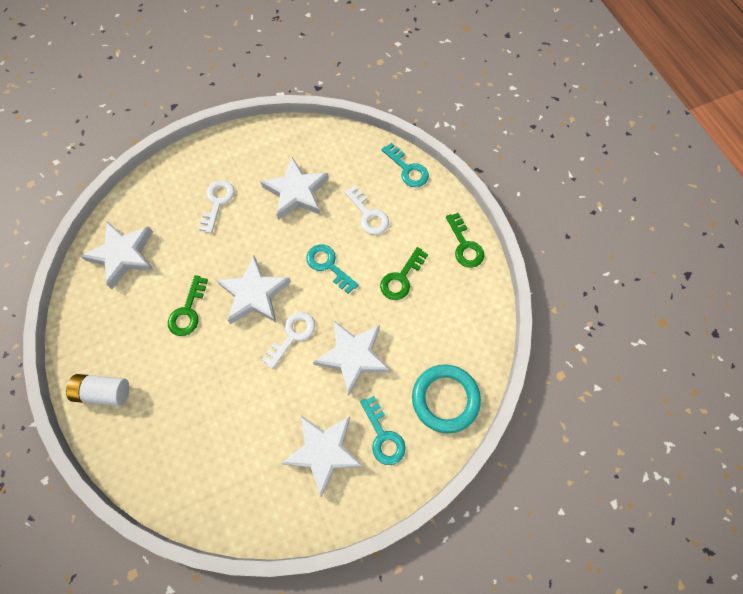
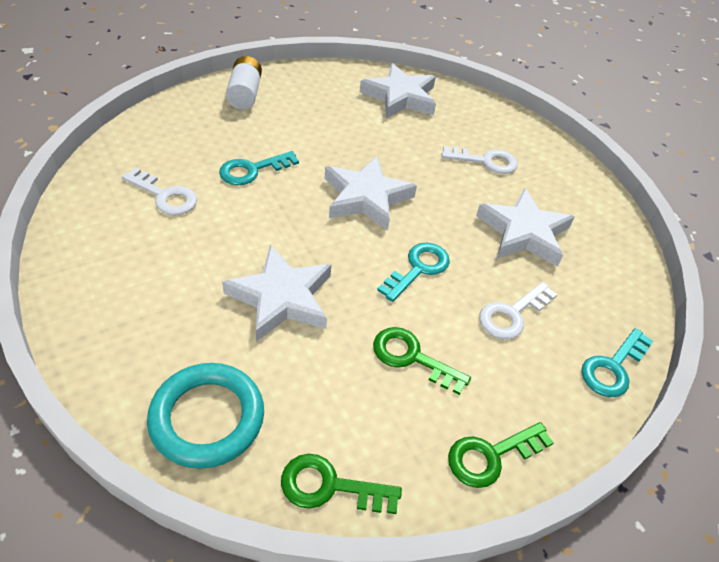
camera: 80 degrees right, 20 degrees down
(188, 311) = (338, 145): green key -> green key (330, 486)
(292, 336) = (311, 234): white key -> white key (164, 196)
(324, 451) = (149, 269): white star -> none
(383, 436) = (160, 334): turquoise key -> turquoise key (253, 170)

